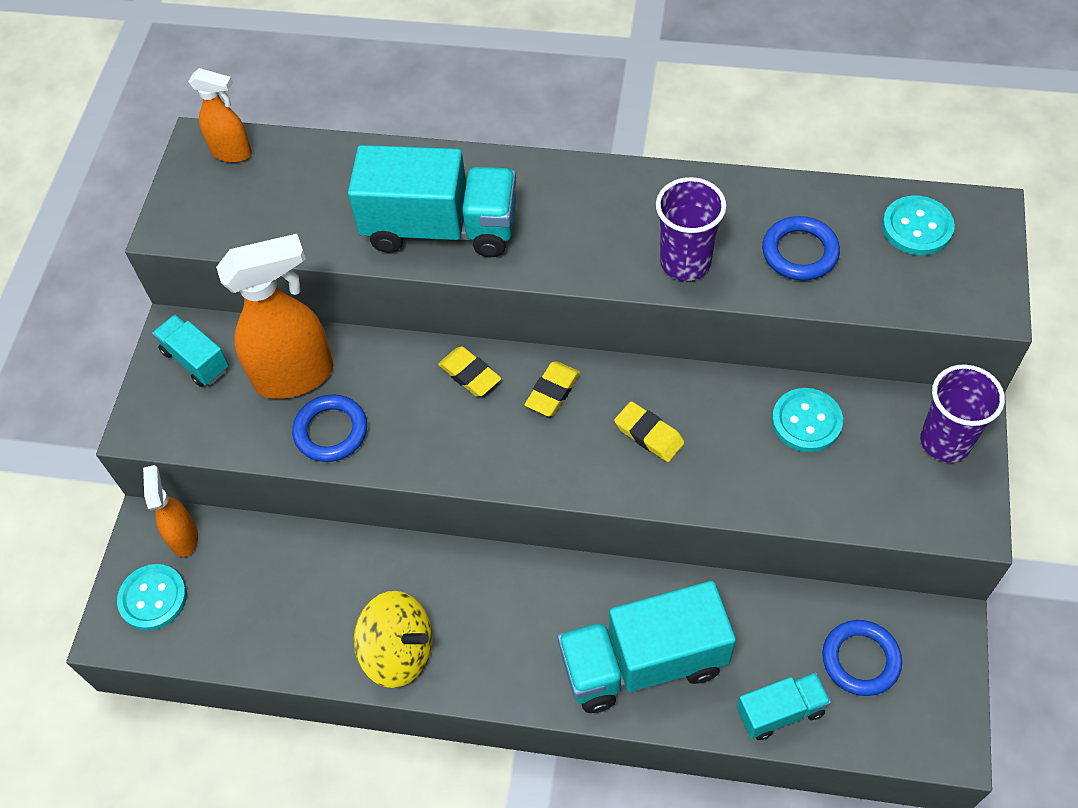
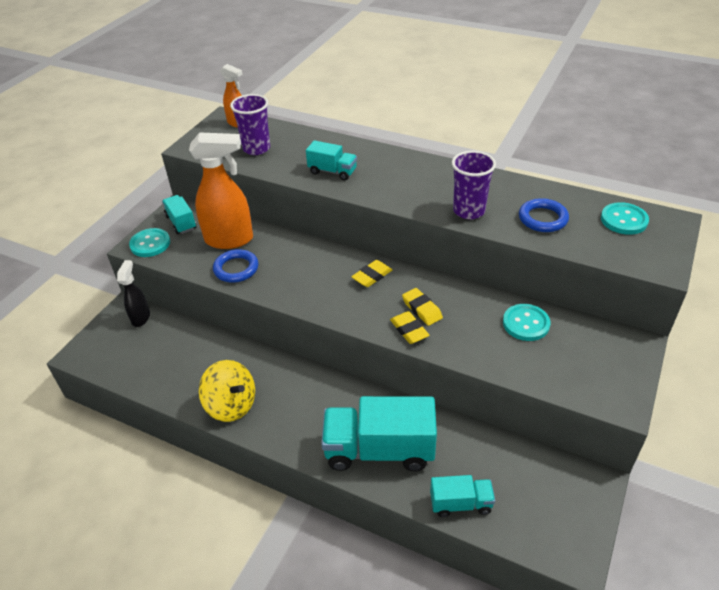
camera: 15 degrees right, 15 degrees down
(153, 598) = (109, 343): turquoise button -> turquoise button (150, 244)
(184, 537) = (141, 318): orange spray bottle -> black spray bottle
(440, 228) = (332, 171): turquoise truck -> turquoise truck, size x0.52
(470, 374) = (327, 258): yellow eraser -> yellow eraser (409, 330)
(860, 660) = (527, 486): blue ring -> none
(945, 441) = (617, 354): purple cup -> purple cup (256, 148)

